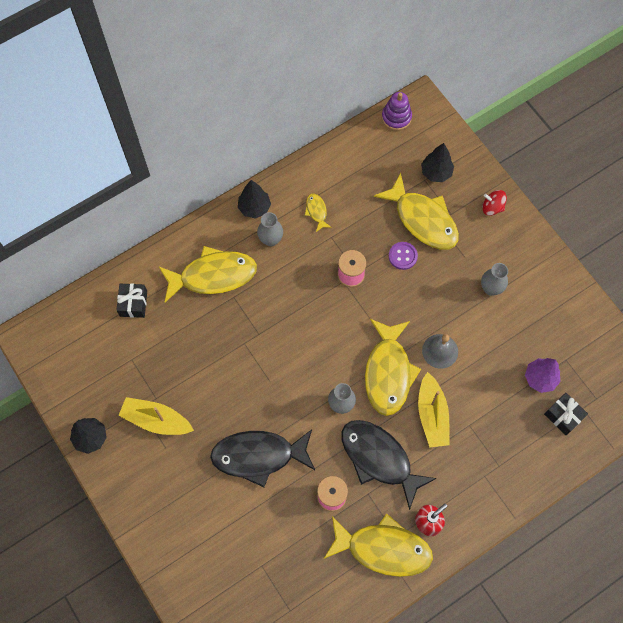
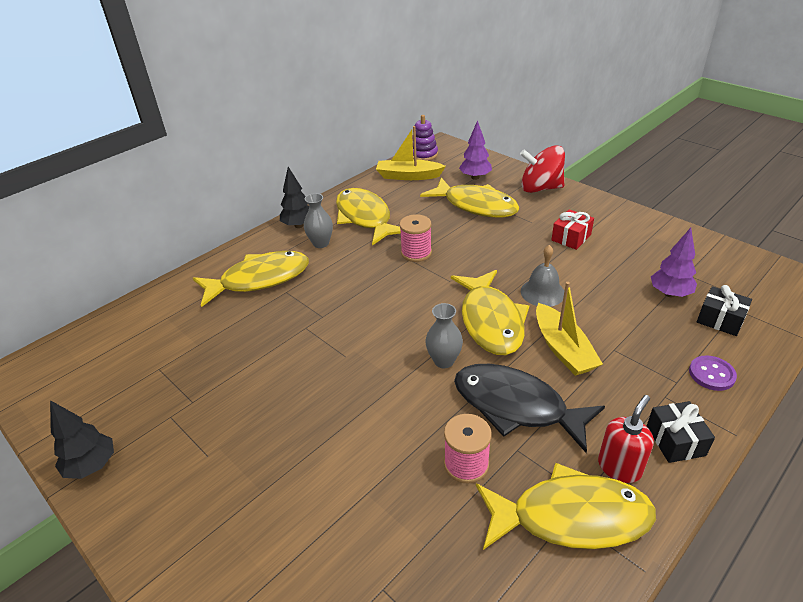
camera: 10 degrees left, 30 degrees down
(133, 303) = (163, 318): black gift -> black gift (675, 440)
(156, 420) = (193, 425): yellow boat -> yellow boat (408, 176)
(258, 456) = (346, 437): black fish -> none
(316, 211) = (365, 217): yellow fish -> yellow fish, size x2.28
(402, 256) = (466, 231): purple button -> purple button (711, 374)
(436, 173) = (475, 177): black tree -> purple tree
(491, 288) = (571, 237): grey vase -> red gift
(492, 207) = (540, 188): red spinning top -> red spinning top, size x1.84

